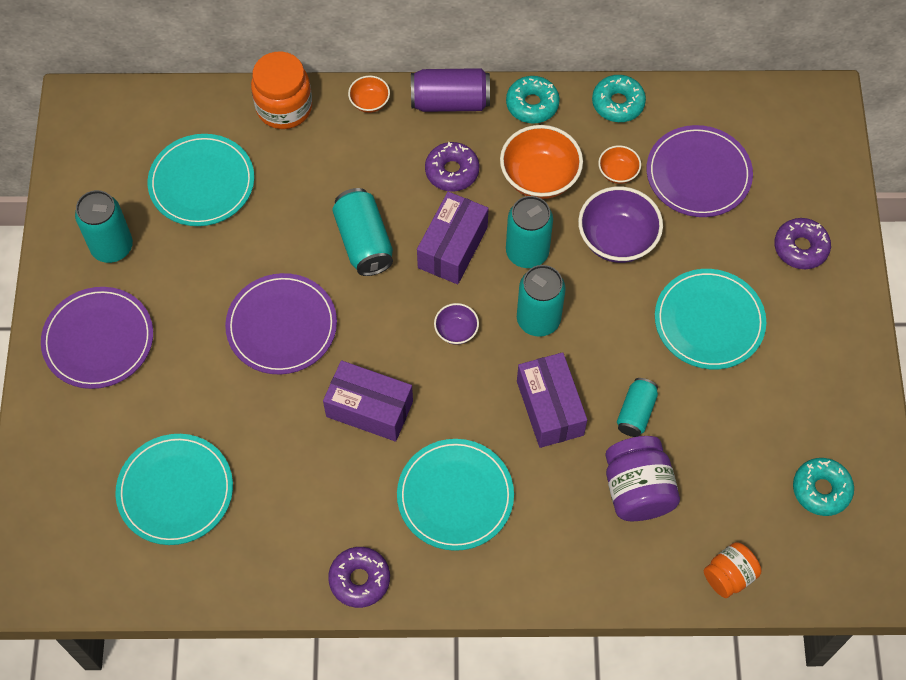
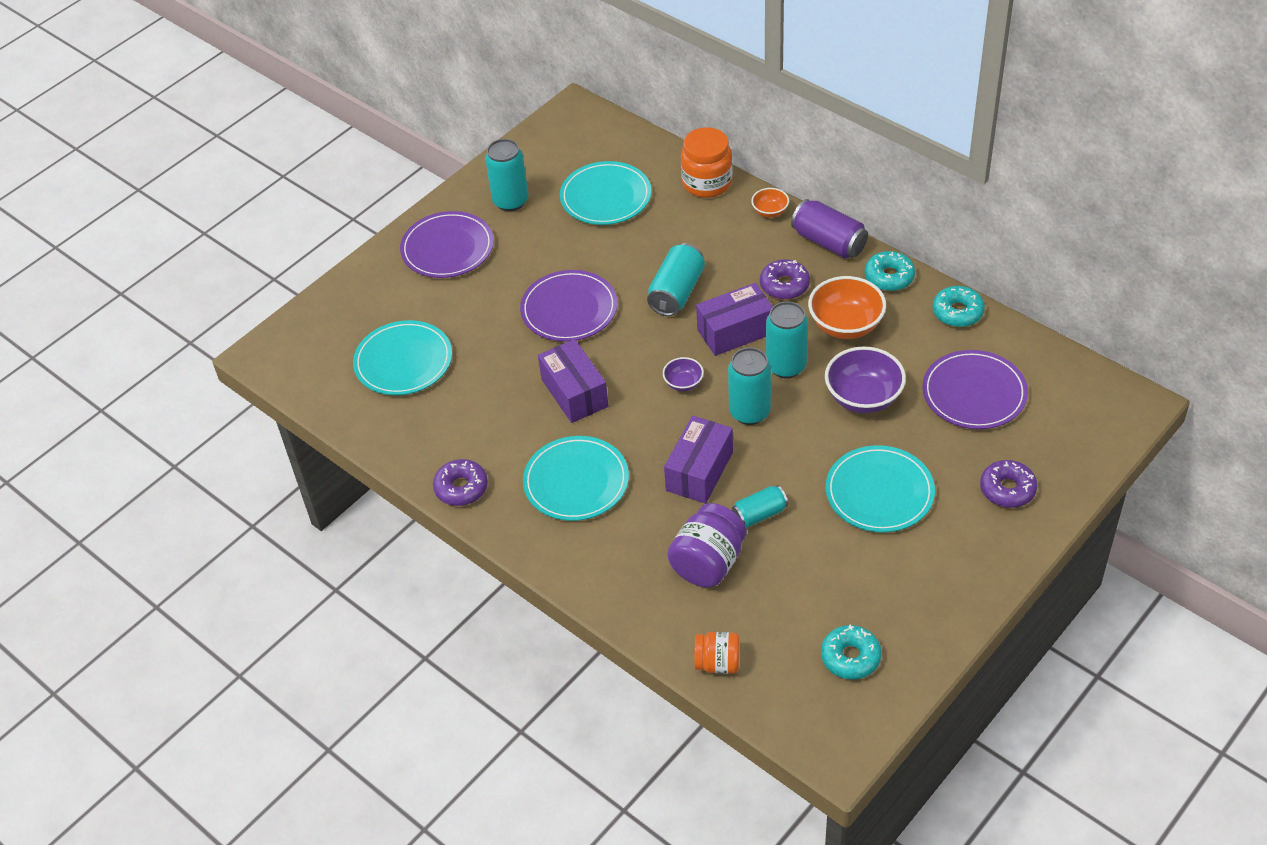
camera: 45 degrees right, 15 degrees down
(618, 172) = (910, 356): orange bowl -> none

